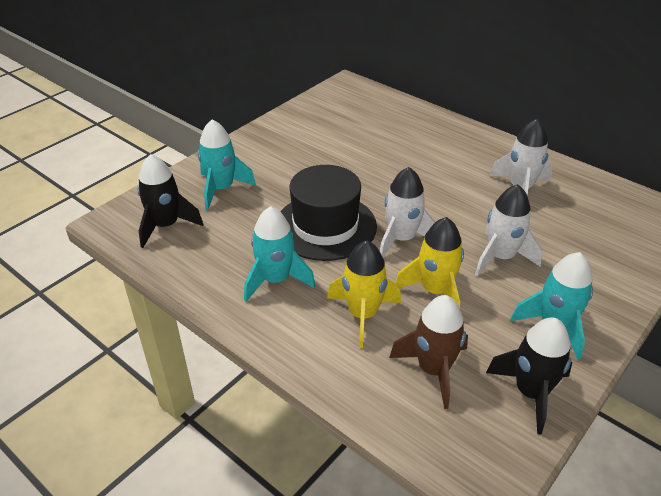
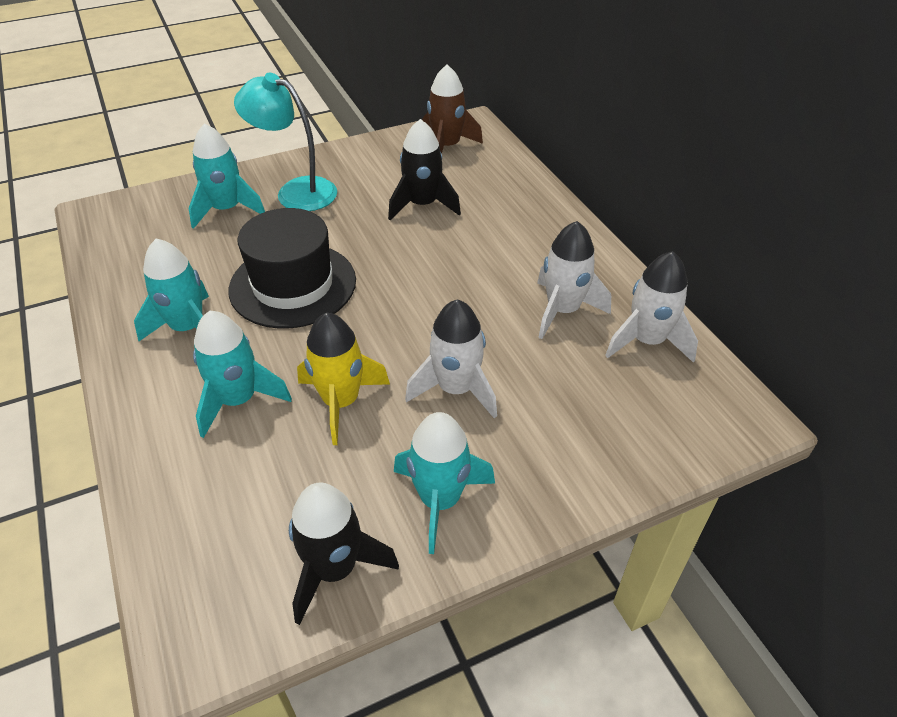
camera: 25 degrees right, 5 degrees up
(166, 225) = (139, 233): black rocket -> black rocket (422, 205)
(263, 162) = (296, 191): none -> turquoise lamp
(363, 314) = (238, 400): yellow rocket -> turquoise rocket
(402, 239) = (361, 327): white rocket -> white rocket (647, 341)
(433, 370) = (253, 494): brown rocket -> brown rocket (447, 147)

